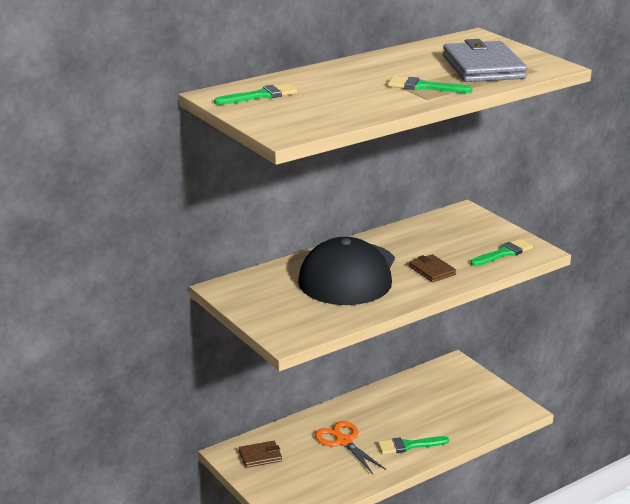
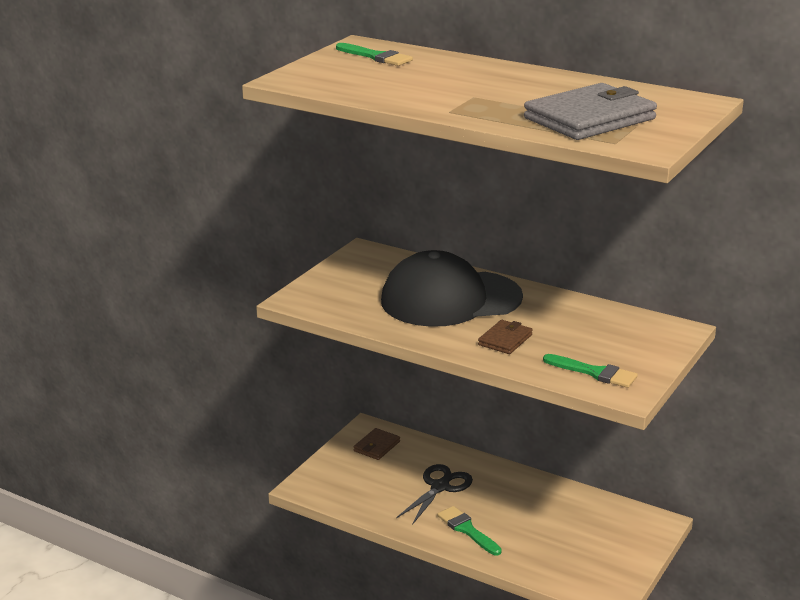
camera: 65 degrees right, 0 degrees up
(260, 456) = (376, 446): brown wallet -> brown wallet turned 75 degrees clockwise
(343, 441) = (440, 487): orange scissors -> black scissors
(424, 87) = (484, 105): green brush -> none

